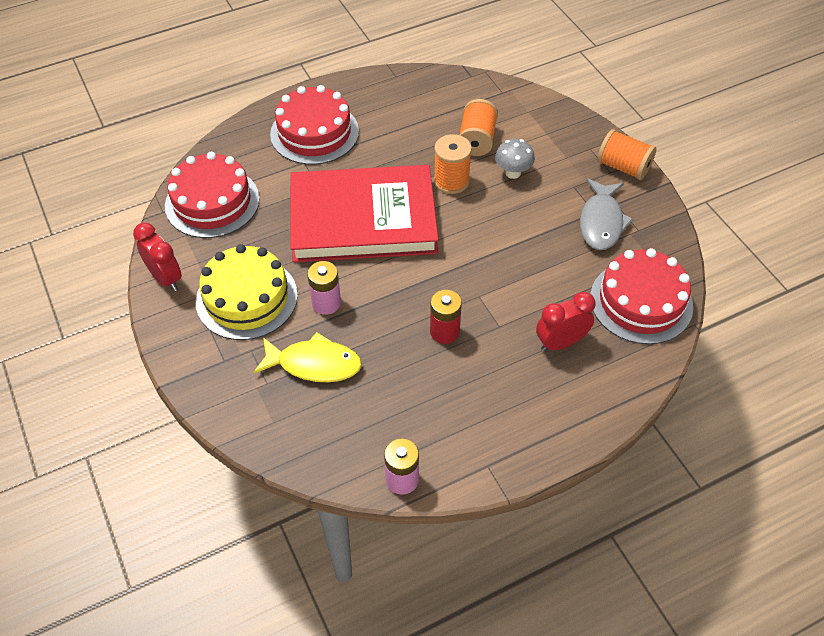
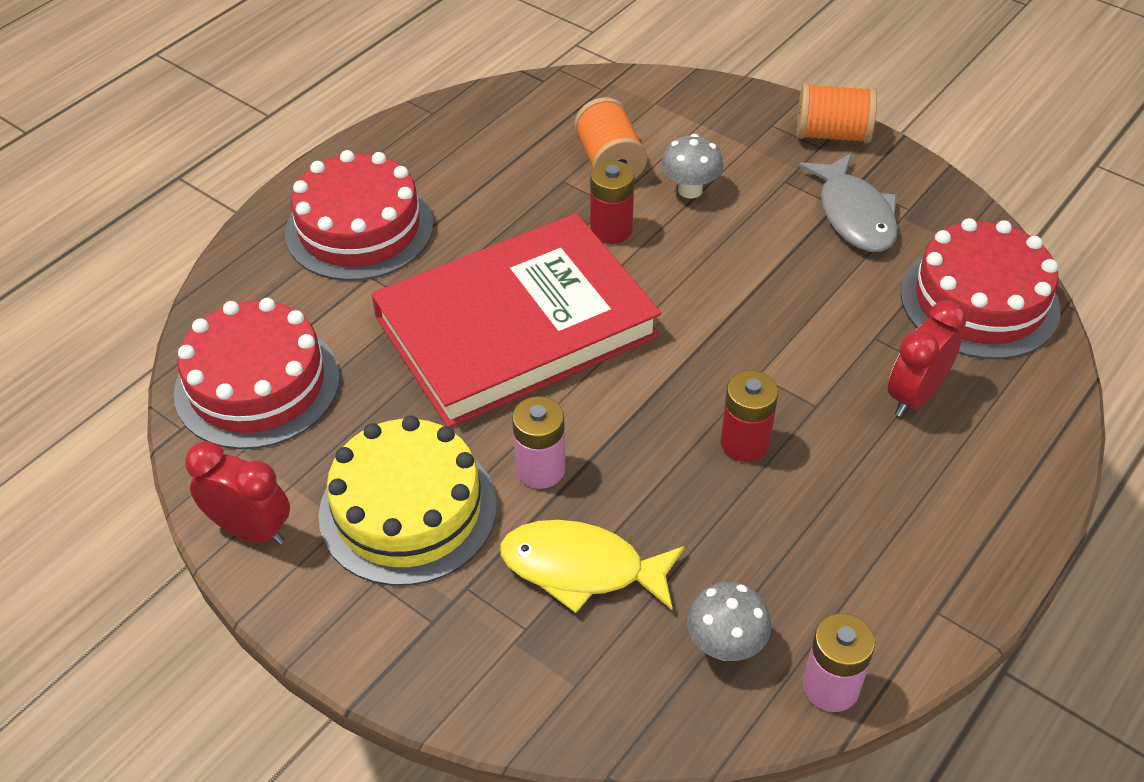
camera: 25 degrees left, 5 degrees down
(314, 364) = (582, 568): yellow fish -> yellow fish turned 150 degrees counterclockwise
(361, 435) = (725, 646): none -> grey mushroom
(451, 181) = (611, 230): orange spool -> red battery

